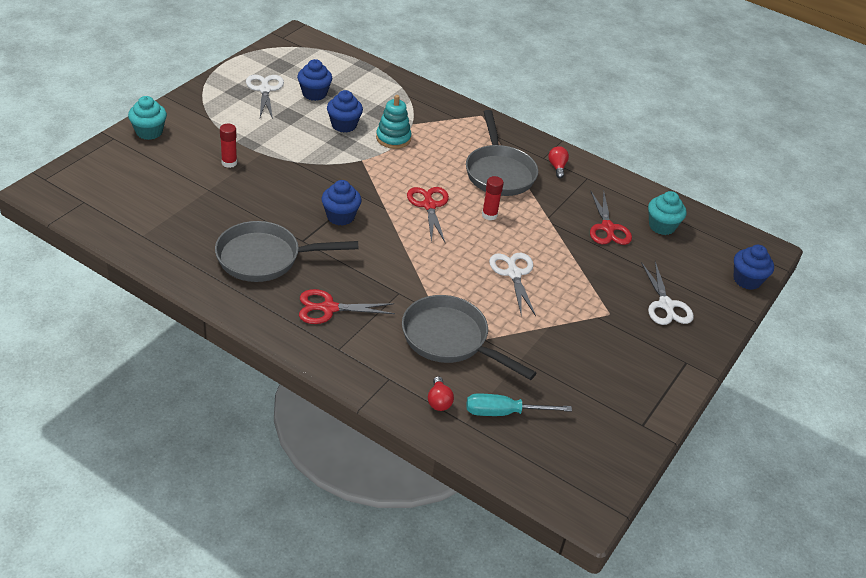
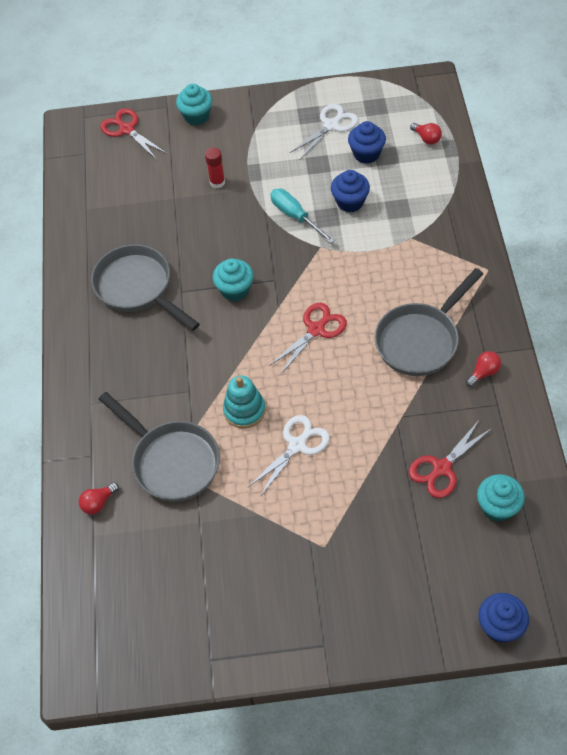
camera: 60 degrees right, 15 degrees up
(328, 308) = (125, 364): red scissors -> red scissors (126, 129)
(340, 216) = (235, 290): blue cupcake -> turquoise cupcake
(342, 67) = (426, 138): none -> red light bulb
(393, 138) = (374, 242): turquoise stacking toy -> turquoise stacking toy (244, 410)
(450, 340) = (171, 461): grey pan -> grey pan turned 135 degrees clockwise
(489, 215) = (353, 375): red glue stick -> none
(504, 413) = (128, 553): turquoise screwdriver -> turquoise screwdriver (295, 216)
(666, 305) = (384, 582): white scissors -> none

